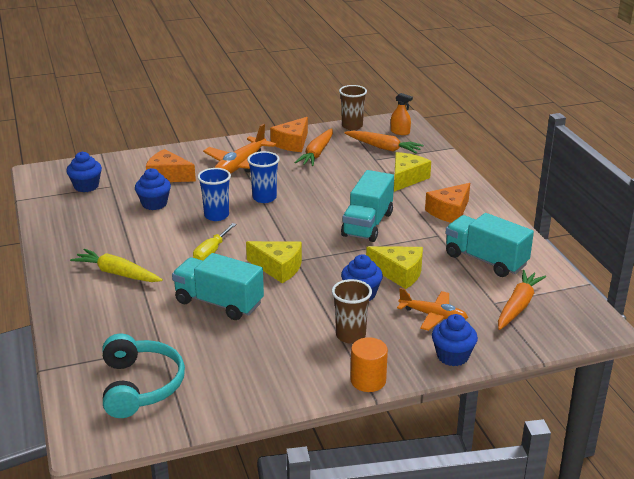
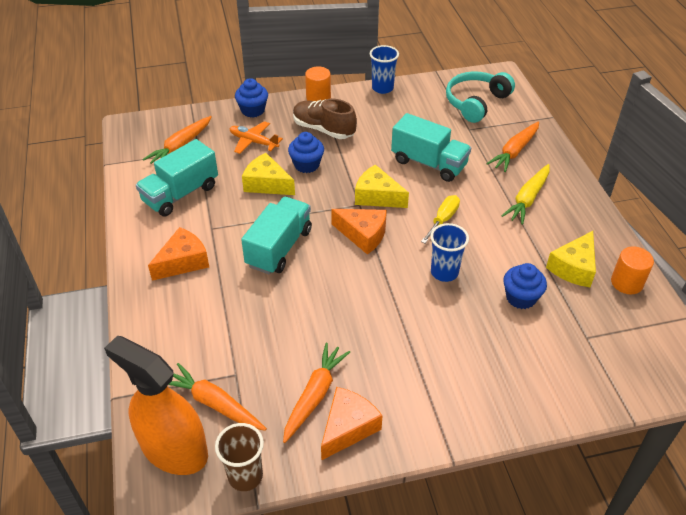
camera: 175 degrees left, 15 degrees up
(57, 216) = (626, 283): none -> orange cylinder
(86, 186) = (618, 338): blue cupcake -> none
(111, 321) = (514, 151): none -> orange carrot
(117, 273) = (527, 199): yellow carrot -> yellow carrot turned 90 degrees clockwise
(140, 386) = (476, 102): turquoise headphones -> turquoise headphones turned 45 degrees clockwise
(168, 176) = (518, 354): orange cheese -> orange cheese (363, 235)
(240, 166) = (424, 371): orange plane -> none
(264, 198) = (390, 300): blue cup -> blue cup (382, 88)
(350, 335) = (323, 129): brown cup -> brown shoe
(400, 132) = (174, 449): orange spray bottle -> orange spray bottle, size x2.40
(407, 178) = (208, 327): yellow cheese -> yellow cheese (573, 268)
(485, 260) = (180, 194): turquoise truck -> turquoise truck turned 90 degrees clockwise

